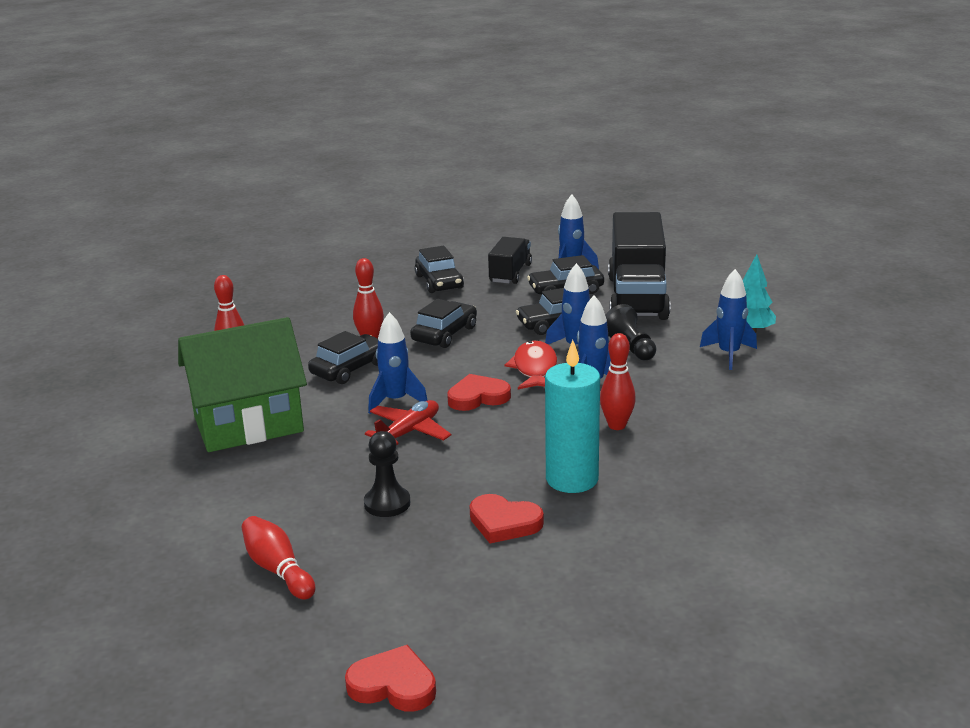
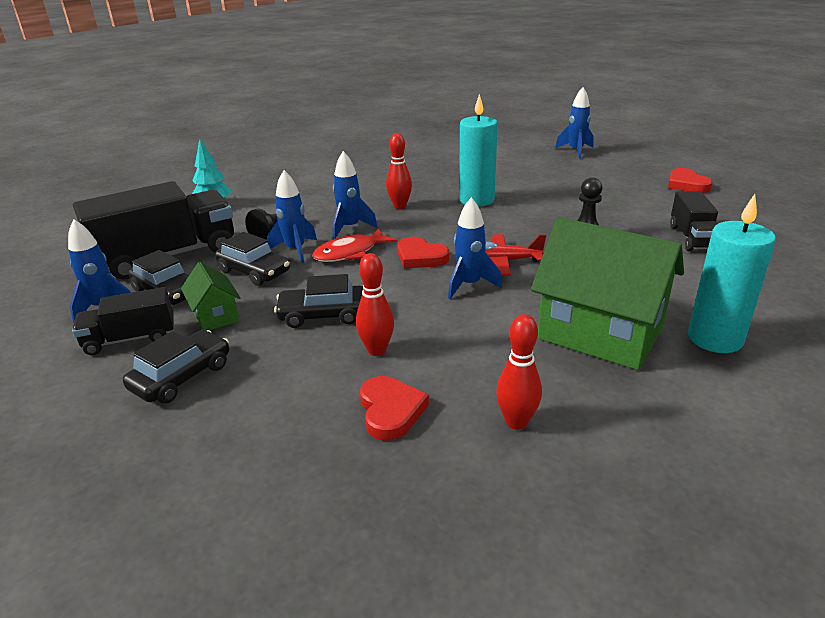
camera: 125 degrees left, 5 degrees up
(161, 467) = (715, 338): none -> turquoise candle
(278, 570) = (692, 238): red bowling pin -> black truck
(349, 369) = (446, 332): black car -> none
(502, 300) = (215, 316): none -> green house
(504, 523) = (544, 202): red heart -> red heart (390, 411)
(728, 354) = (260, 202): blue rocket -> blue rocket (576, 151)

